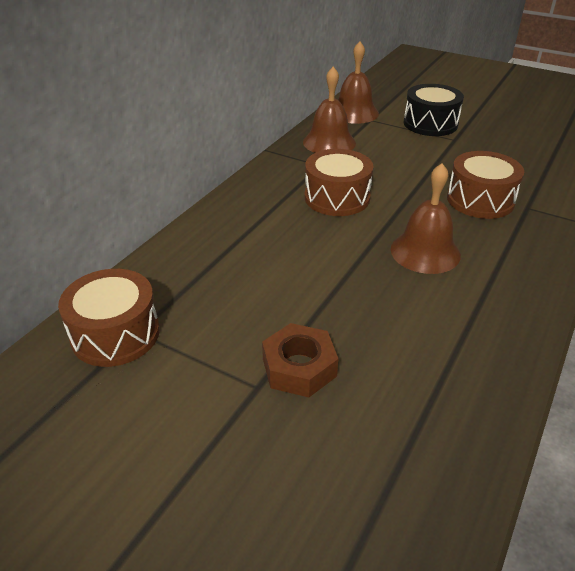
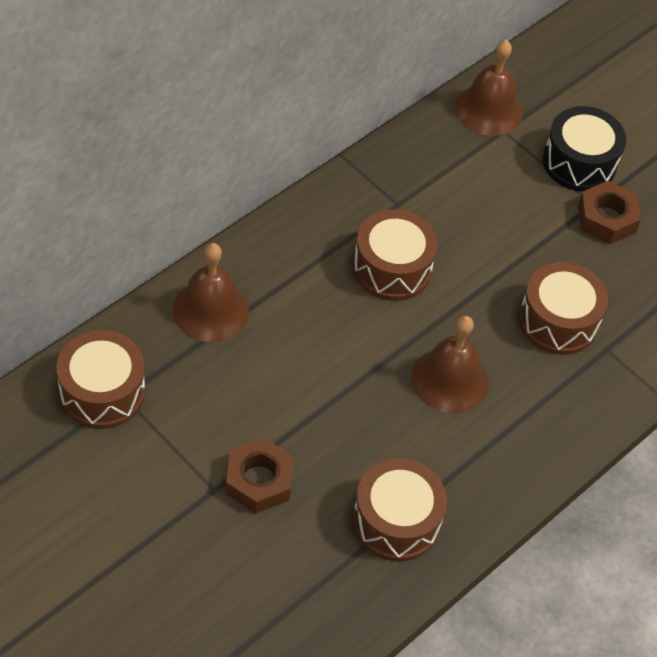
camera: 10 degrees right, 15 degrees up
(329, 142) = (427, 163): brown bell -> brown bell (210, 310)
(449, 366) = (396, 521): none -> brown drum
(469, 144) = (606, 218): none -> brown nut

